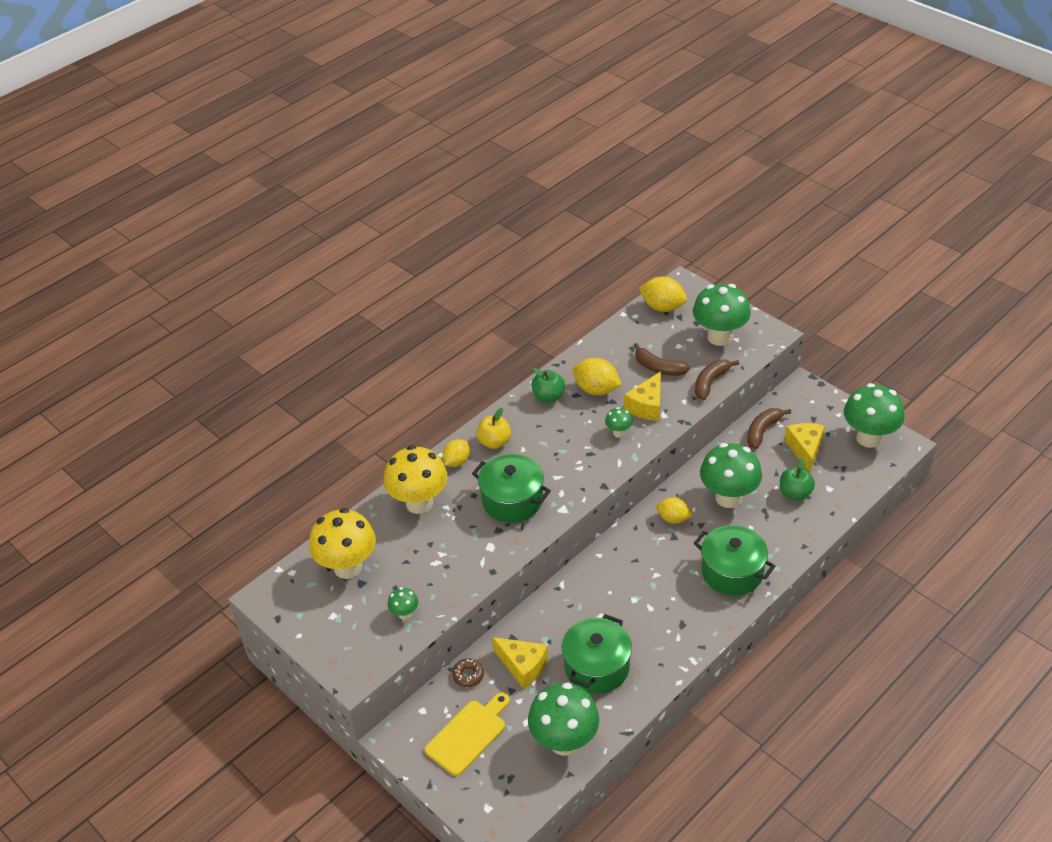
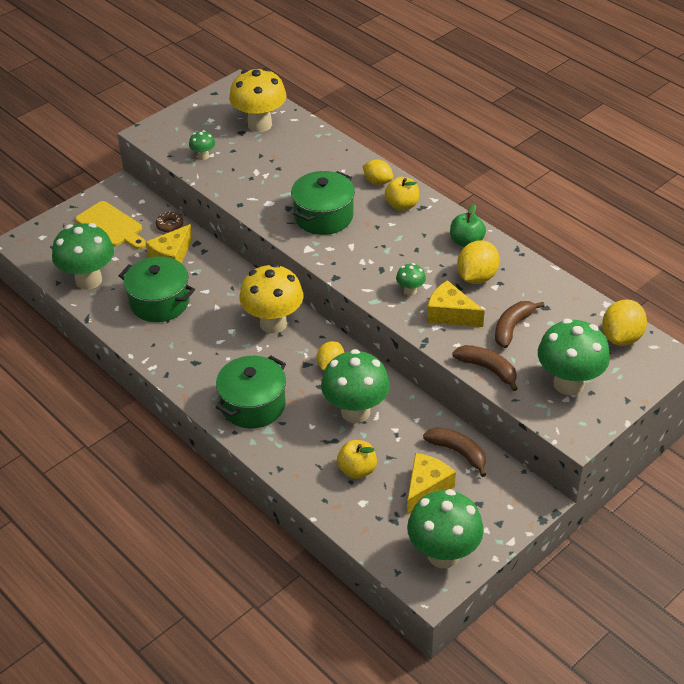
camera: 90 degrees right, 0 degrees up
(419, 503) = (327, 160): yellow mushroom -> yellow mushroom (273, 323)
(795, 493) = (357, 470): green apple -> yellow apple
(805, 449) = (426, 488): yellow cheese -> yellow cheese turned 60 degrees counterclockwise

